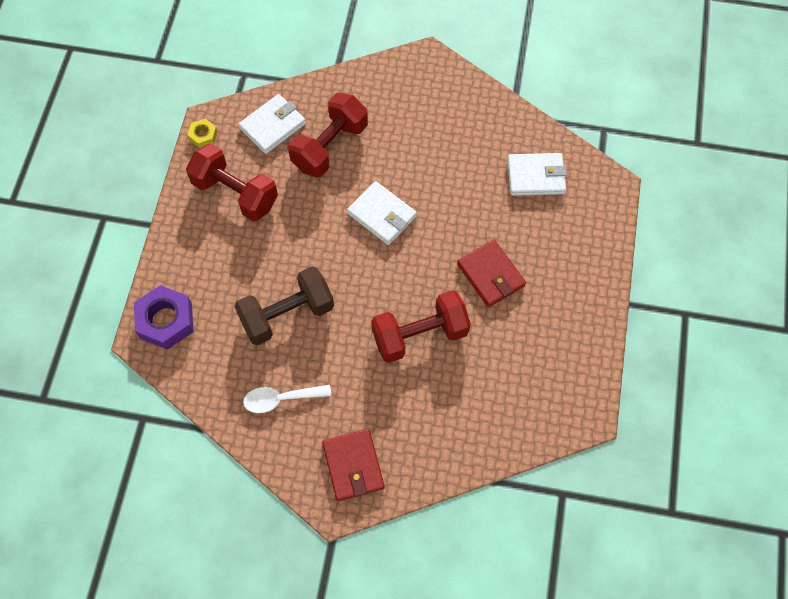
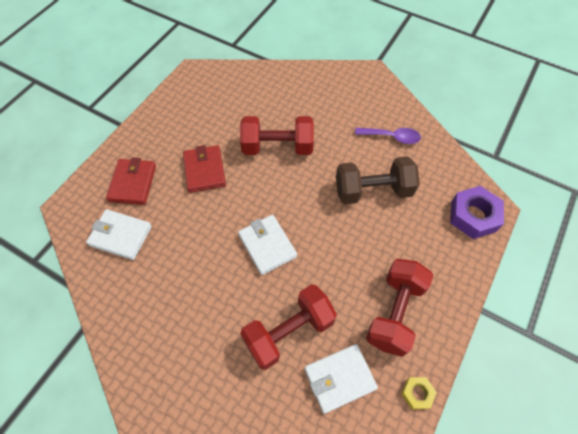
camera: 160 degrees left, 5 degrees down
(235, 193) = (394, 312): red dumbbell -> red dumbbell turned 60 degrees clockwise
(281, 399) = (391, 137): white spoon -> purple spoon
(353, 466) = (353, 88): red wallet -> red wallet (133, 183)

